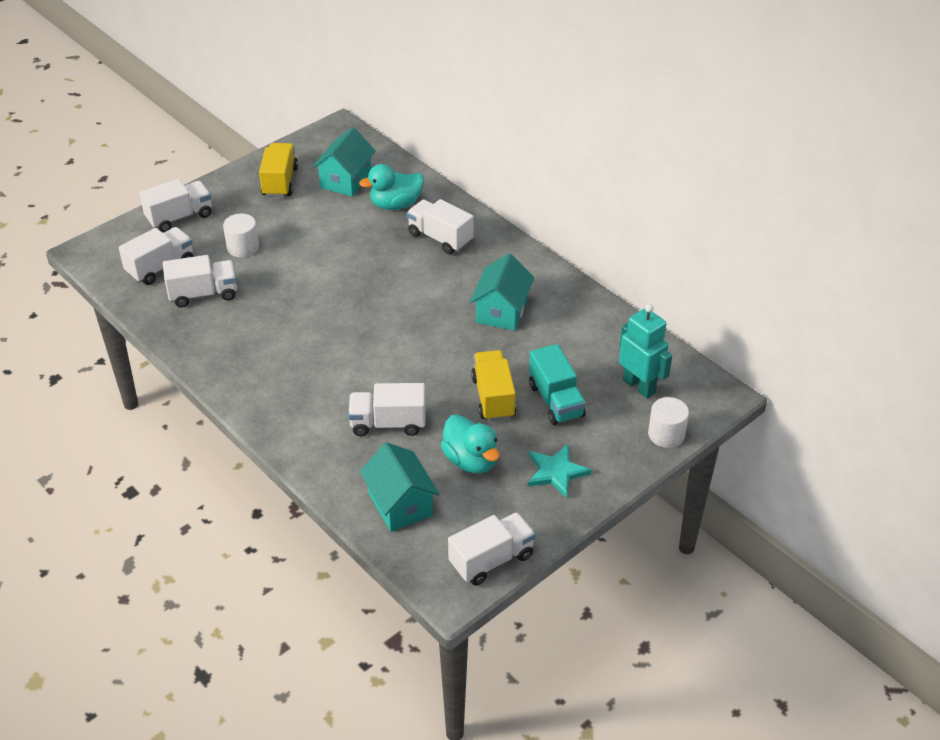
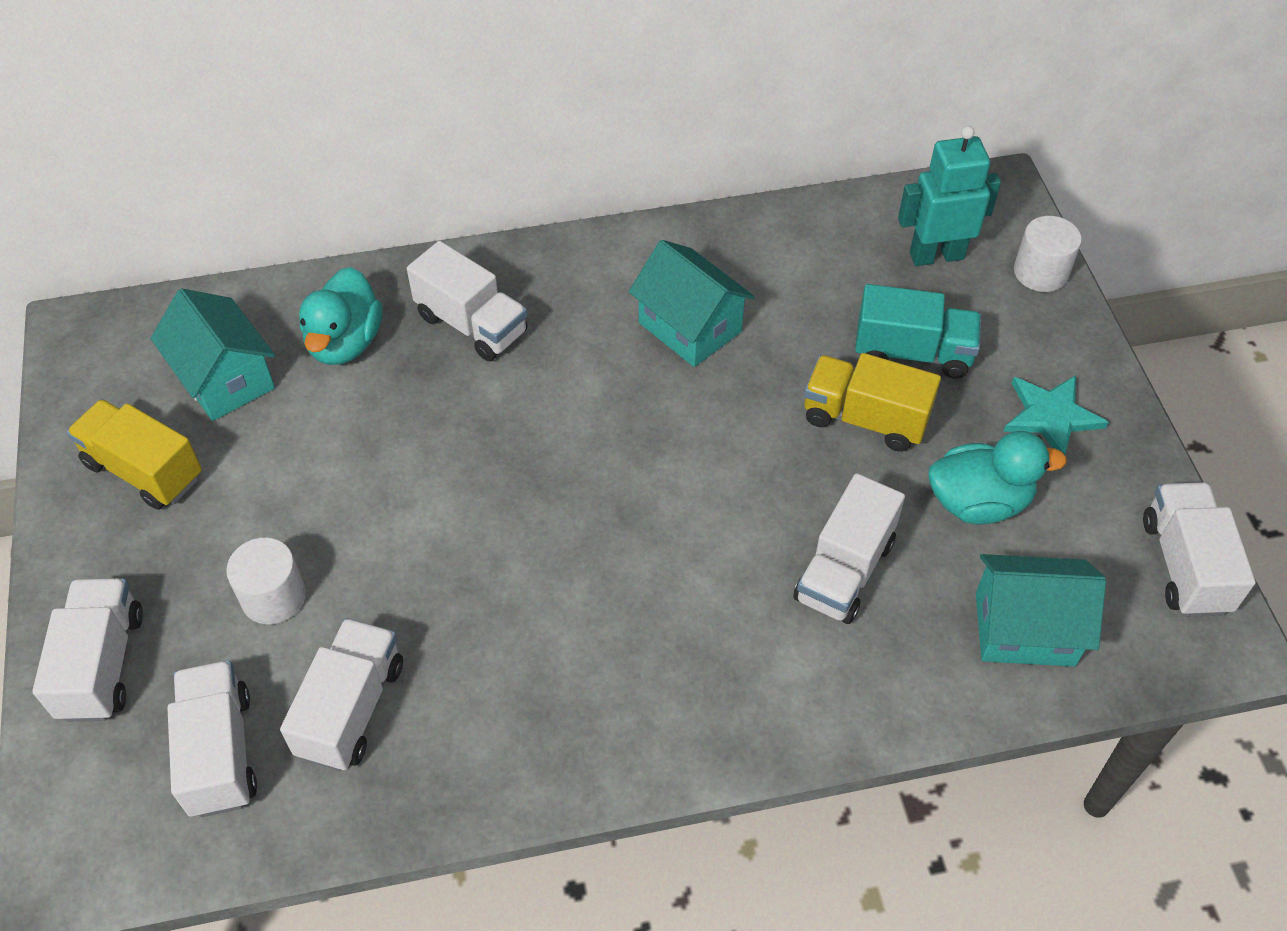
camera: 60 degrees left, 10 degrees up
(440, 238) = (472, 324): white truck -> white truck turned 120 degrees counterclockwise

